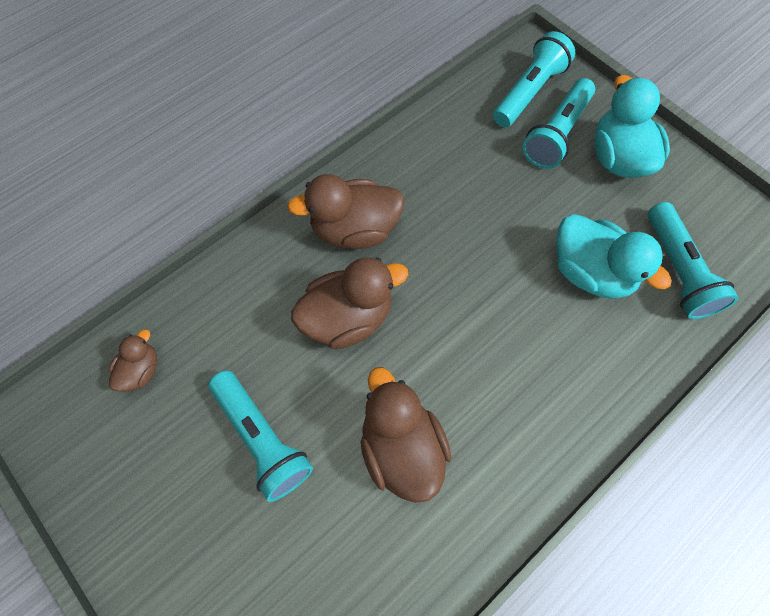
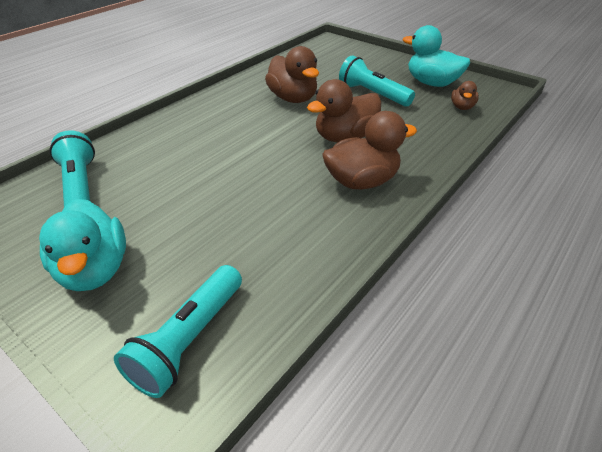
camera: 170 degrees right, 25 degrees down
(556, 134) = (162, 287): turquoise flashlight -> none
(590, 272) = (158, 178): turquoise duck -> turquoise duck (431, 83)

